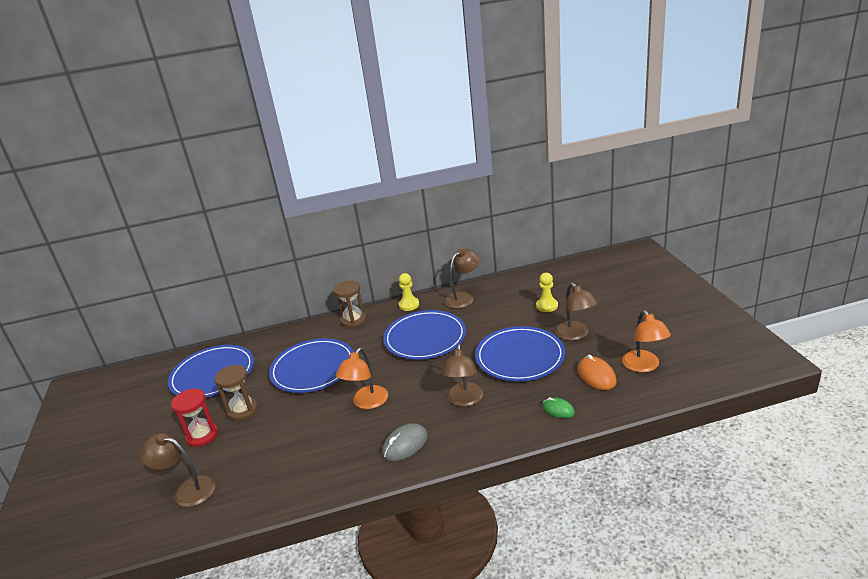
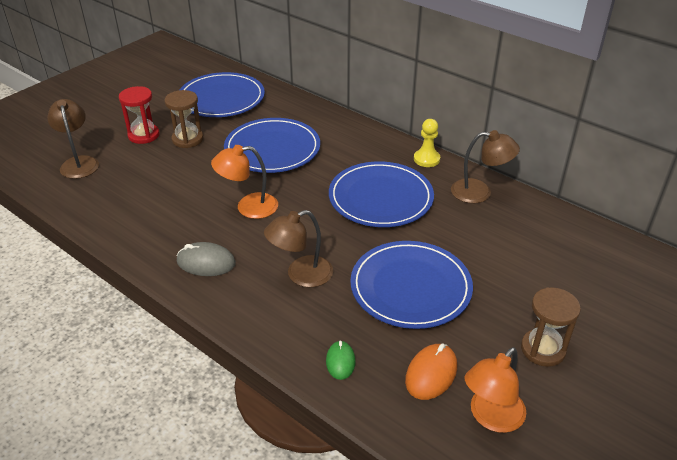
camera: 50 degrees right, 10 degrees up
(353, 320) = (366, 136): brown hourglass -> brown hourglass (543, 349)
(547, 306) = (533, 269): yellow pawn -> none
(575, 335) = (497, 320): brown lamp -> none

